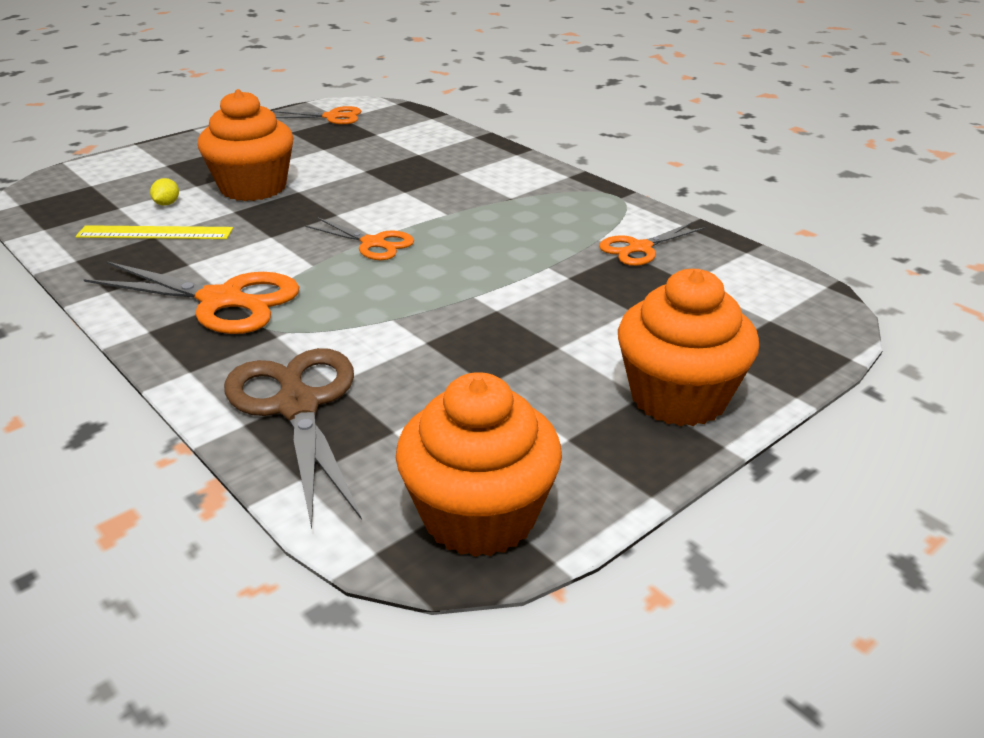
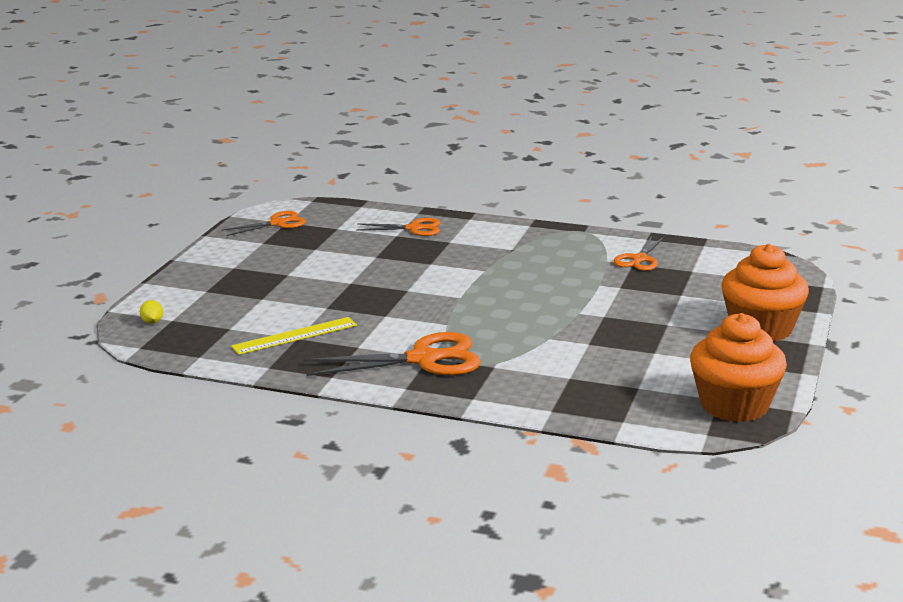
camera: 30 degrees left, 10 degrees down
(167, 204) = (264, 316): yellow lemon -> yellow lemon (152, 322)
(253, 187) = (311, 289): orange cupcake -> none
(297, 406) = (567, 393): brown scissors -> none
(373, 243) = (465, 301): orange scissors -> orange scissors (414, 228)

